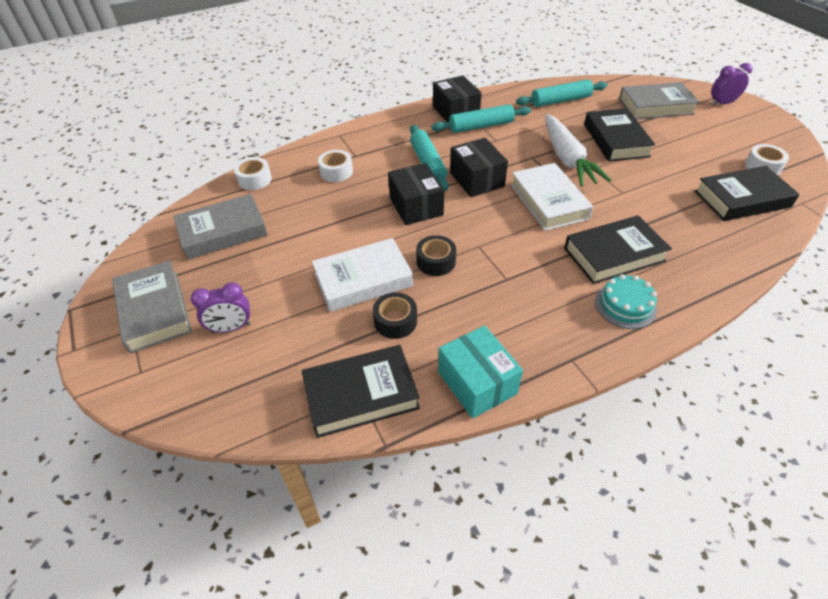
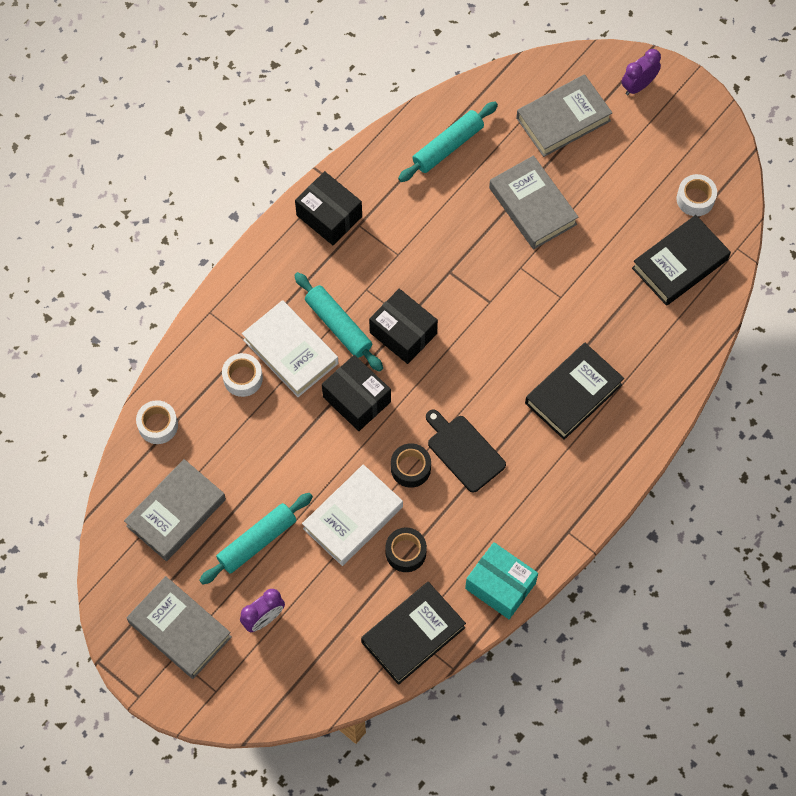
camera: 25 degrees left, 20 degrees up
(481, 126) = (371, 234): turquoise rolling pin -> turquoise rolling pin (257, 541)
(491, 264) = (464, 451): none -> black cutting board
(548, 201) = (490, 340): white book -> white book (290, 352)
(567, 159) = (488, 260): white carrot -> none
(616, 140) = (532, 206): black book -> grey book
(625, 305) = (598, 454): turquoise cake -> none

